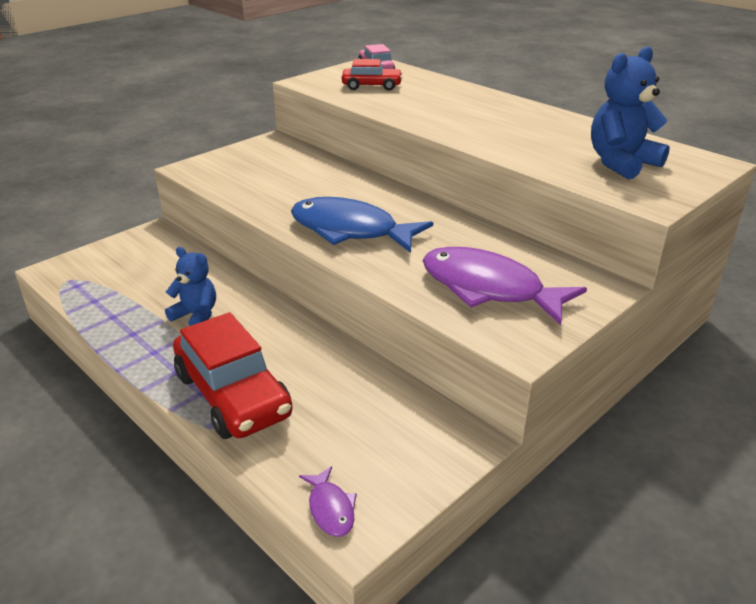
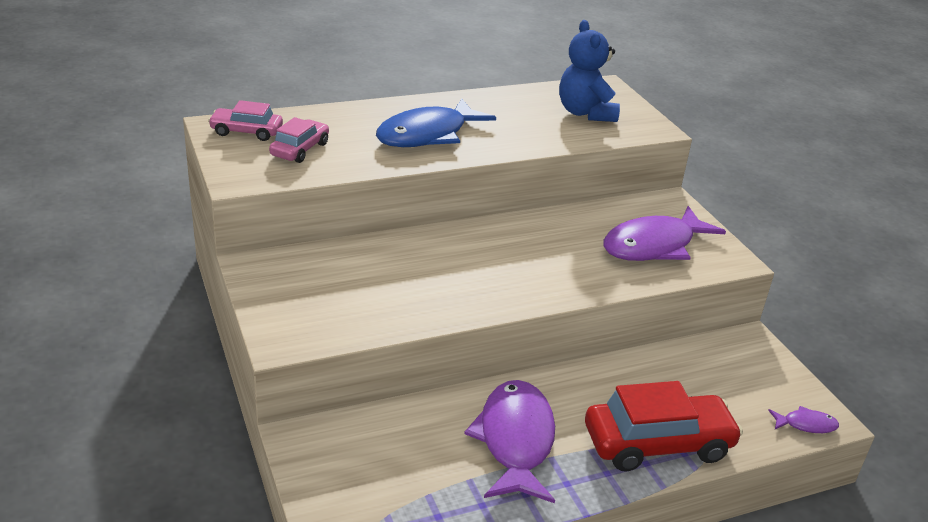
camera: 70 degrees left, 0 degrees up
(196, 315) = (515, 440): blue teddy bear -> purple fish
(350, 230) = (519, 278): blue fish -> blue fish (427, 135)
(371, 86) = (300, 149): red car -> pink car

